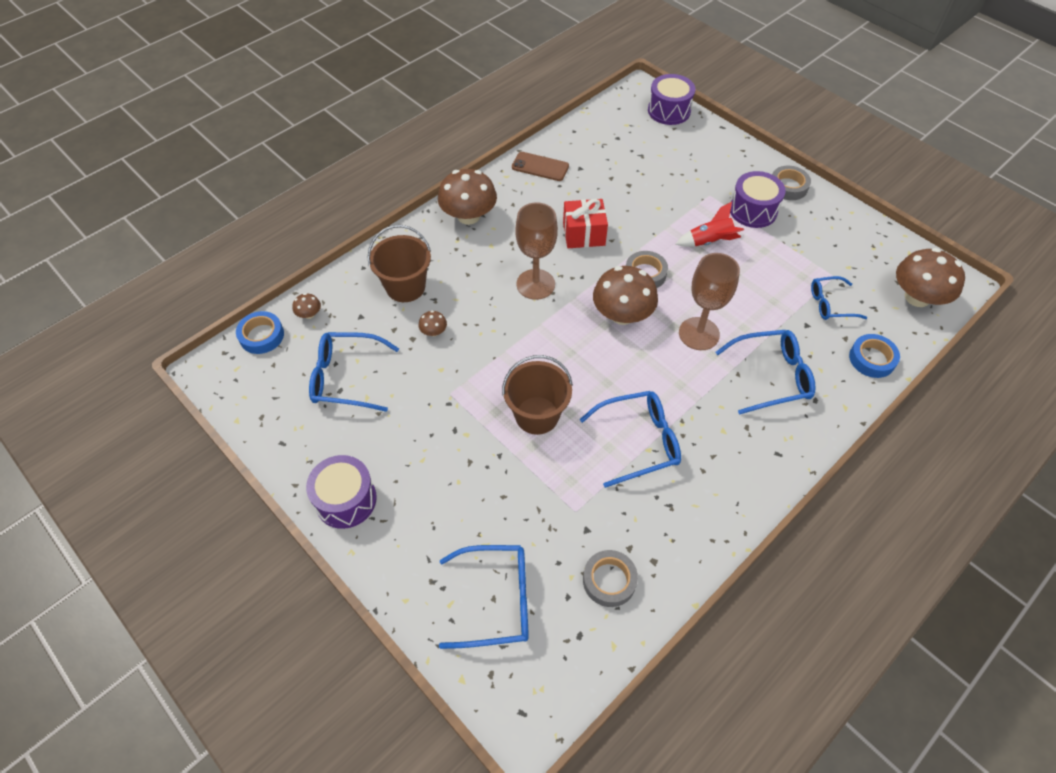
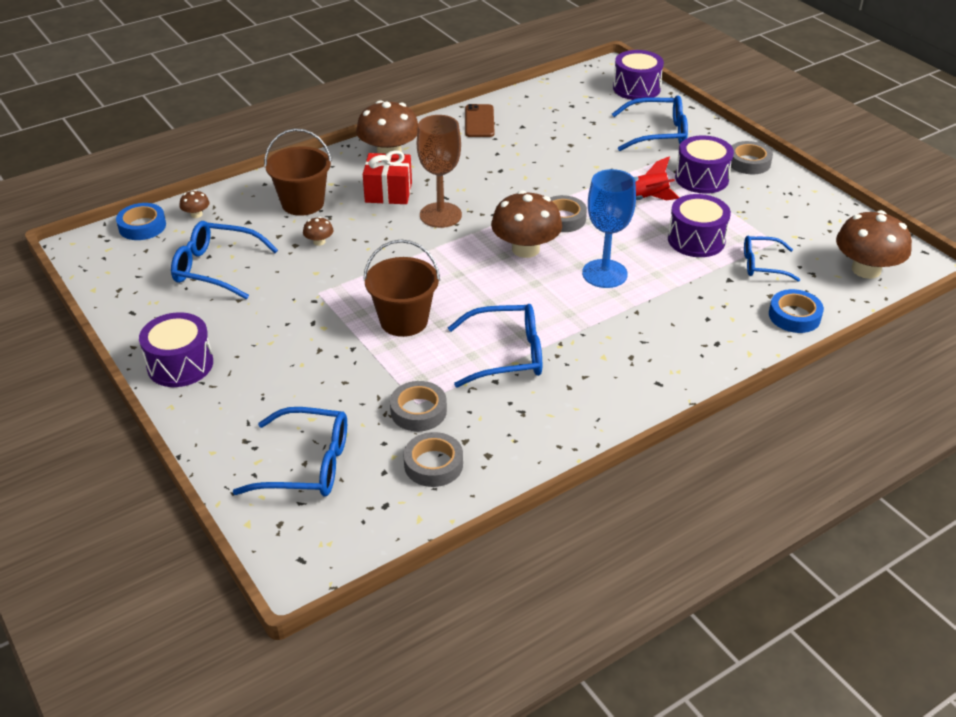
camera: 10 degrees right, 15 degrees down
(540, 167) = (479, 121): brown phone -> brown phone turned 60 degrees clockwise
(579, 520) = (418, 411): none -> grey tape
(584, 234) = (507, 180): red gift -> red gift (388, 192)
(699, 334) = (604, 274): brown goblet -> blue goblet
(767, 283) = (696, 240): none -> purple drum
(771, 376) = (673, 318): blue glasses -> blue glasses (657, 133)

